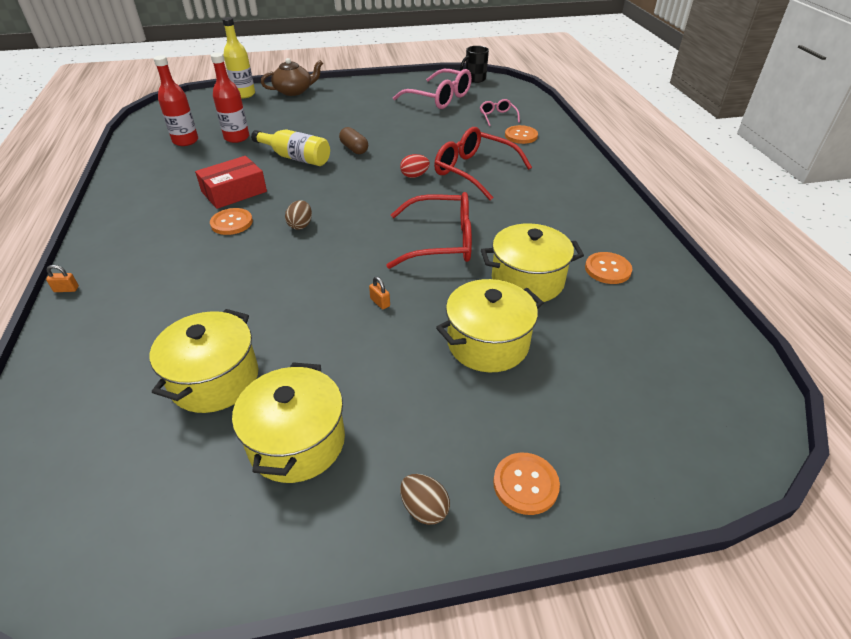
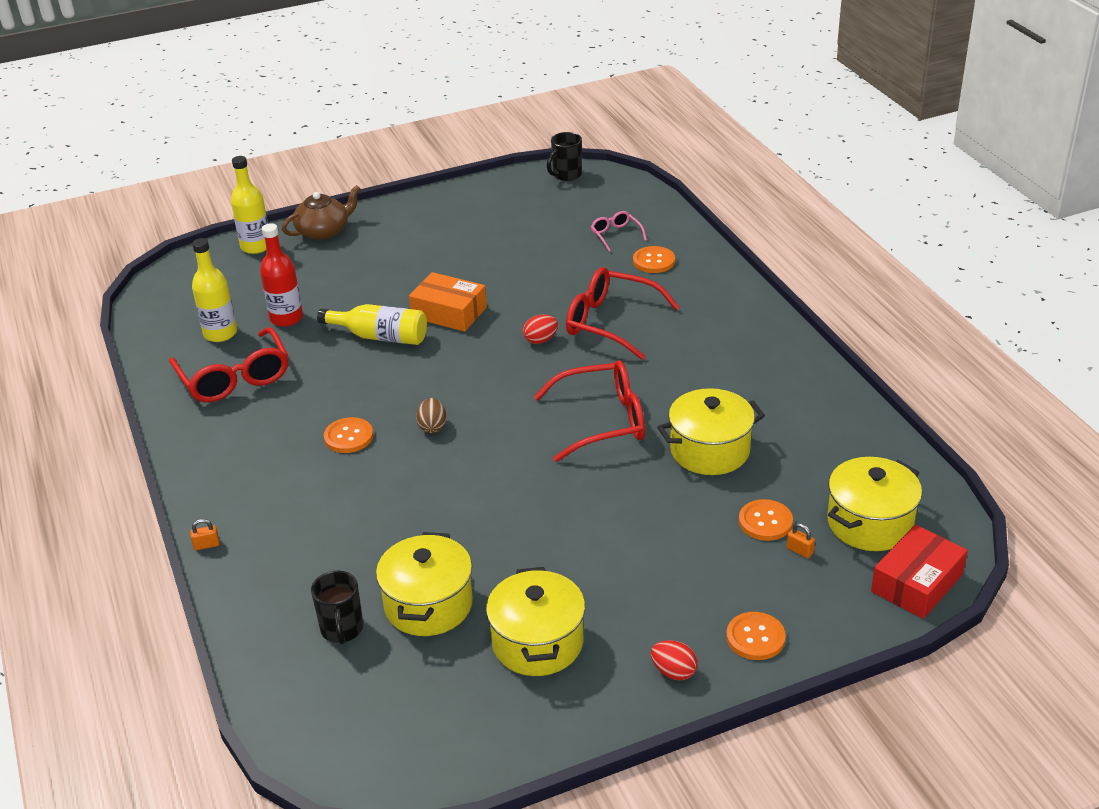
camera: 10 degrees left, 5 degrees down
(124, 389) = (342, 630): none -> black mug
(175, 170) = (235, 378): none -> red glasses
(185, 141) = (220, 333): red bottle -> yellow bottle
(234, 192) = (328, 396): red box -> red box (917, 583)
(354, 149) = (449, 312): brown capsule -> orange box
(380, 302) = (561, 500): orange padlock -> orange padlock (799, 550)
(424, 508) = (673, 672): brown egg -> red egg
(439, 98) = (530, 215): pink glasses -> none
(487, 343) = (687, 523): yellow pot -> yellow pot (869, 523)
(607, 269) = (791, 424): orange button -> orange button (765, 522)

